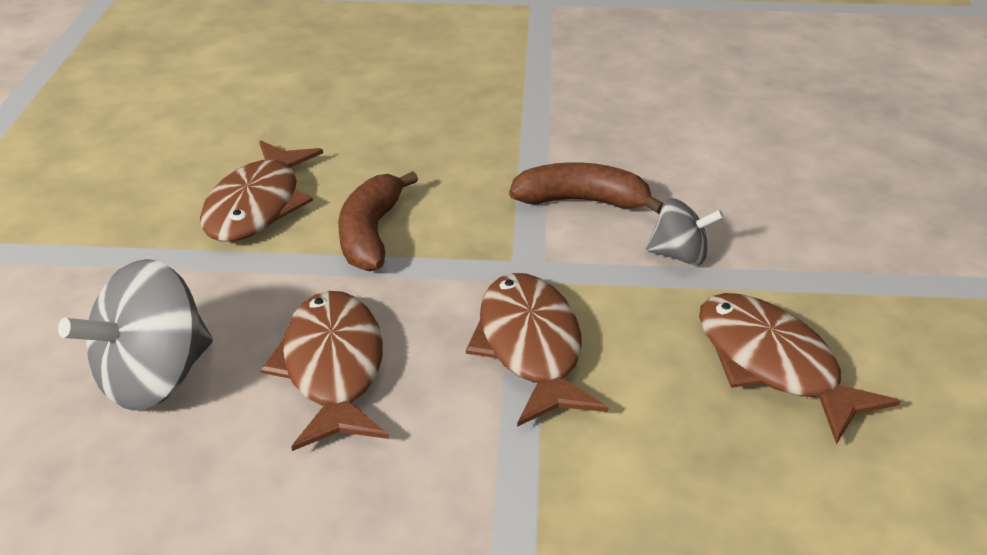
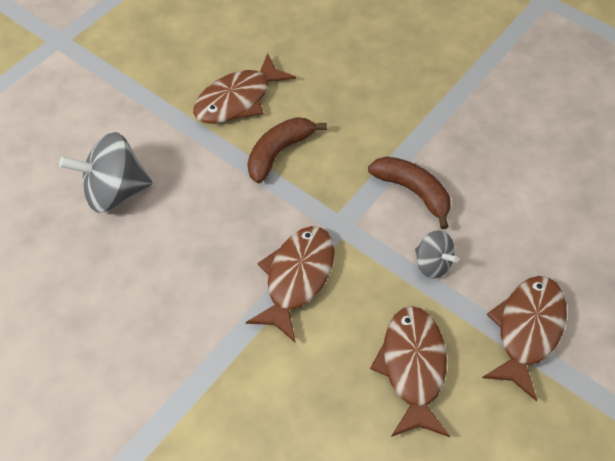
camera: 35 degrees right, 20 degrees up
(333, 369) = (194, 233): brown fish -> brown fish (527, 330)

